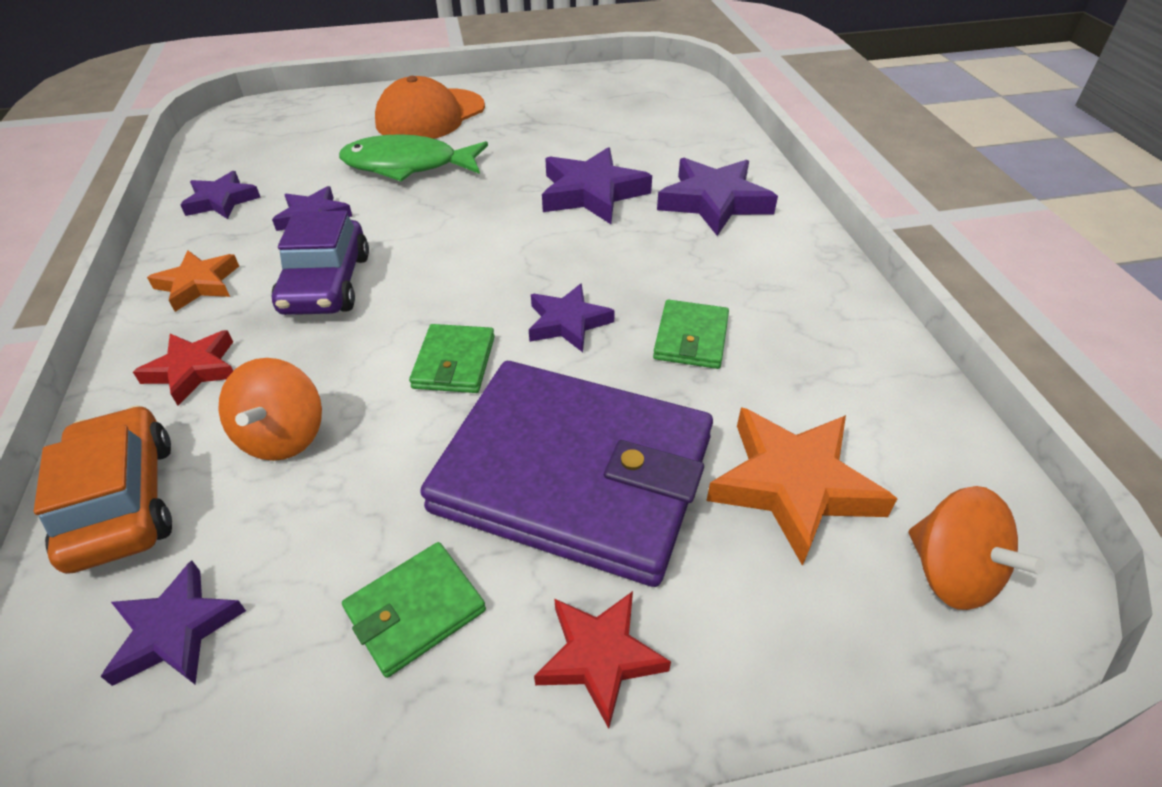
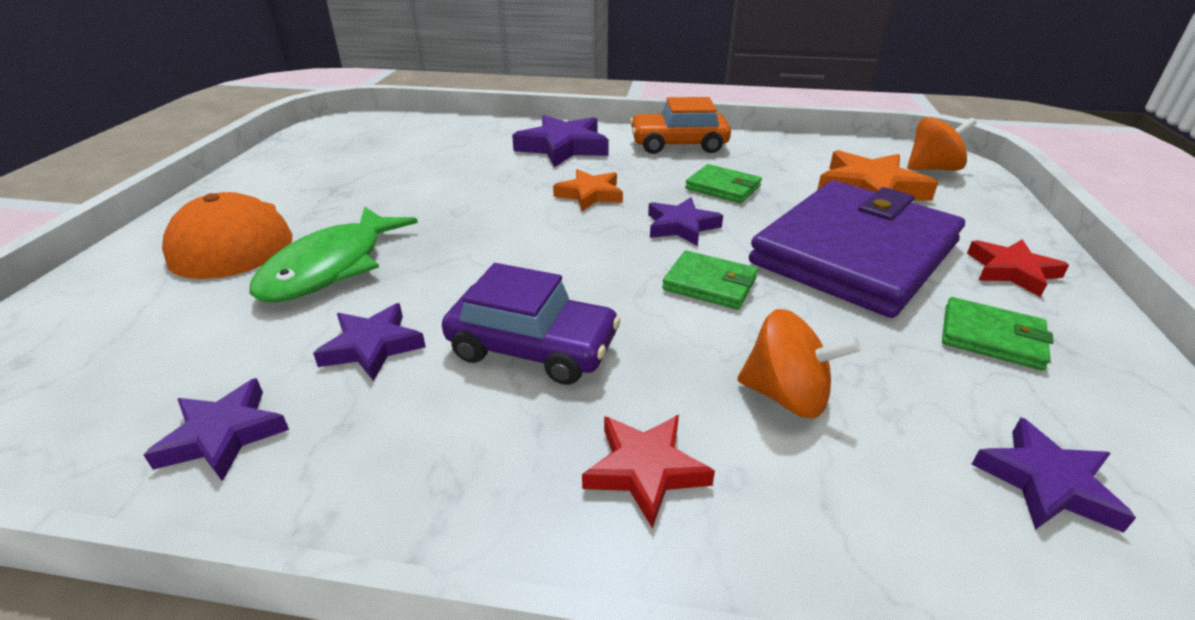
camera: 70 degrees left, 10 degrees down
(123, 501) = (875, 536): orange car -> orange car (678, 144)
(198, 284) = (446, 464): orange star -> orange star (590, 194)
(415, 610) = (991, 337): green wallet -> green wallet turned 45 degrees counterclockwise
(592, 193) = (502, 185): purple star -> none

